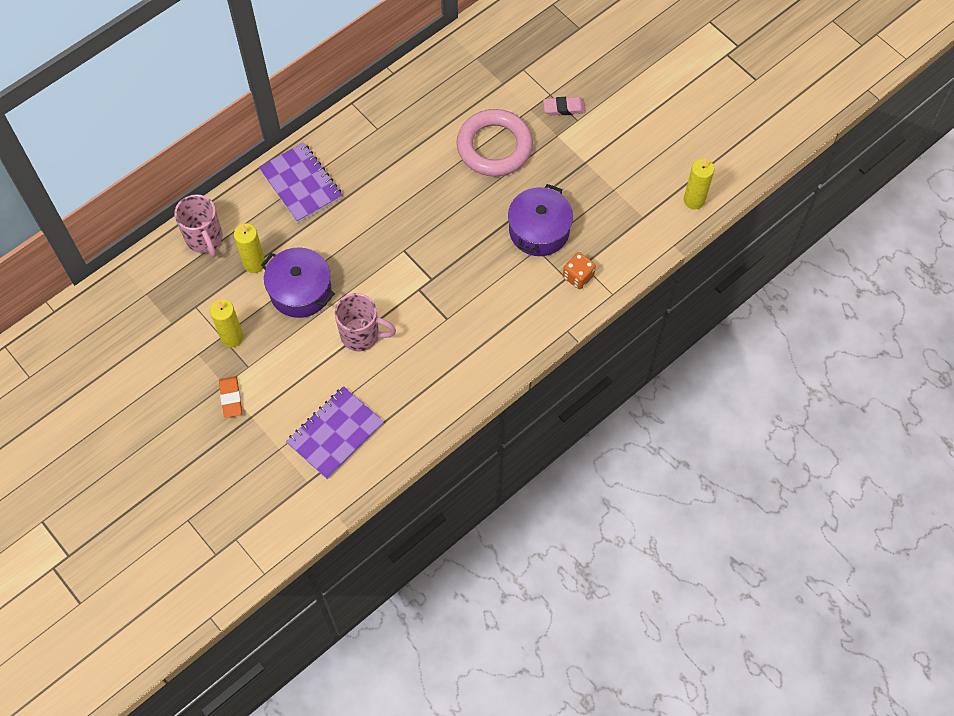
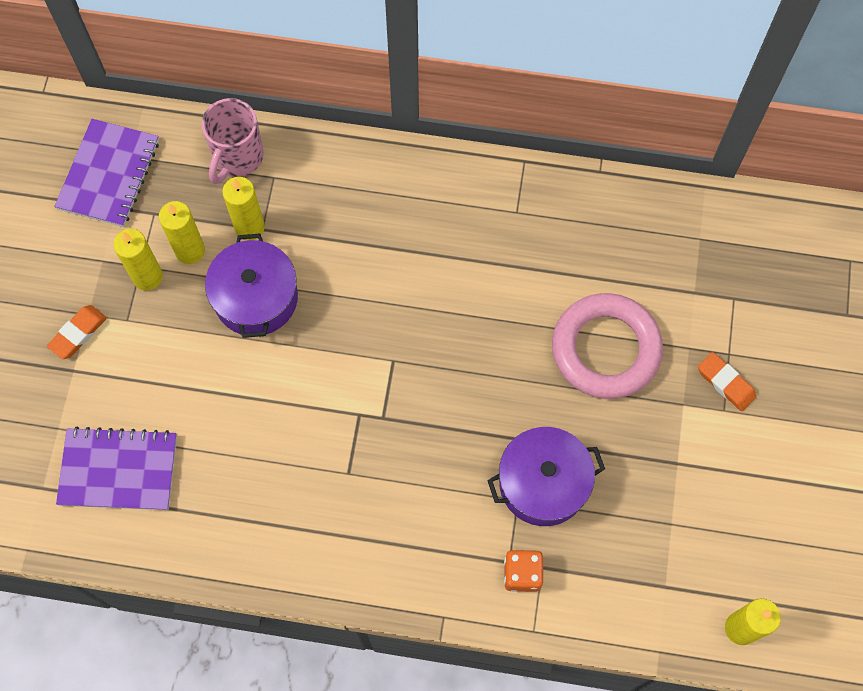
camera: 50 degrees right, 5 degrees up
(238, 304) = (190, 250): none -> yellow candle
(301, 184) = (381, 194): purple notebook -> purple notebook (109, 175)
(362, 335) = (255, 402): pink mug -> none
(564, 108) = (725, 383): pink eraser -> orange eraser

